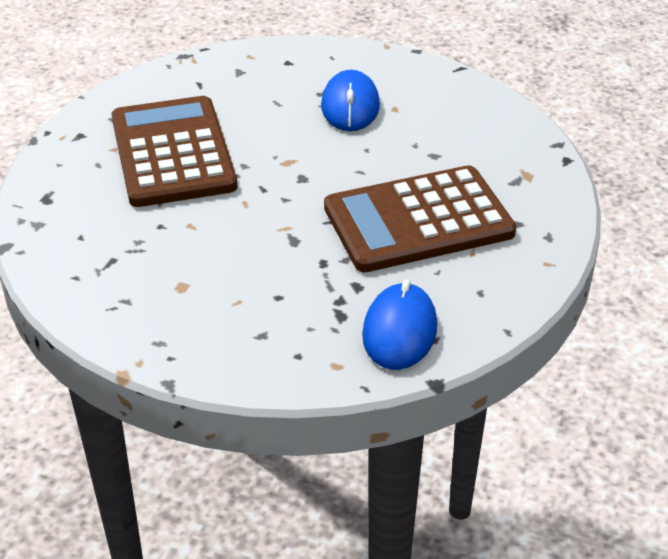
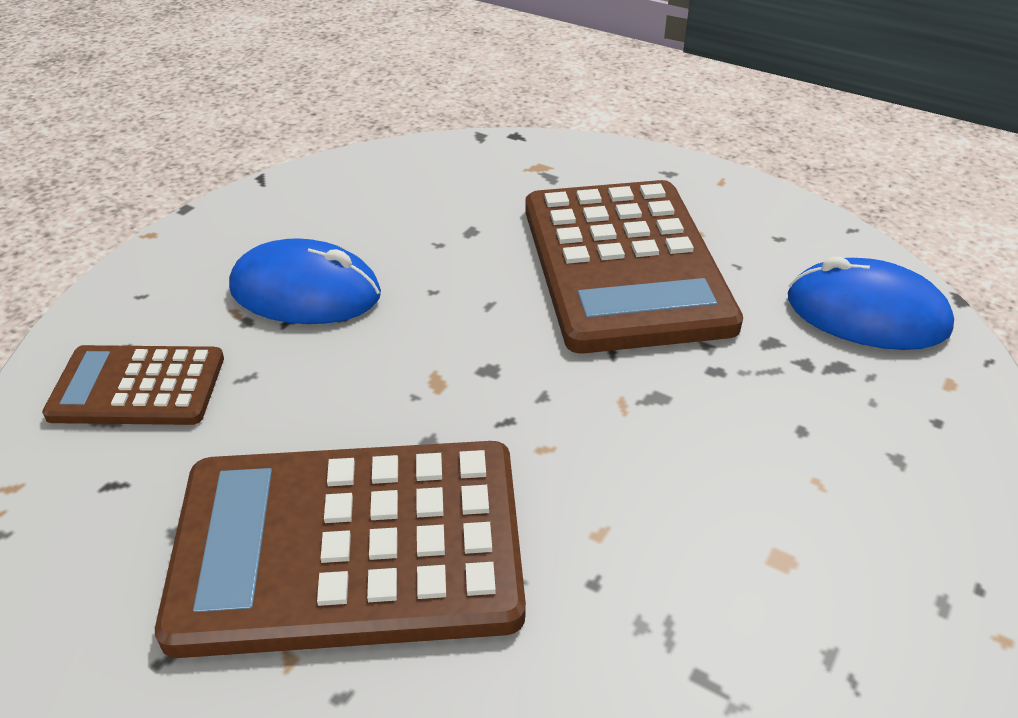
camera: 80 degrees left, 0 degrees up
(262, 74) = (137, 387): none -> brown calculator

